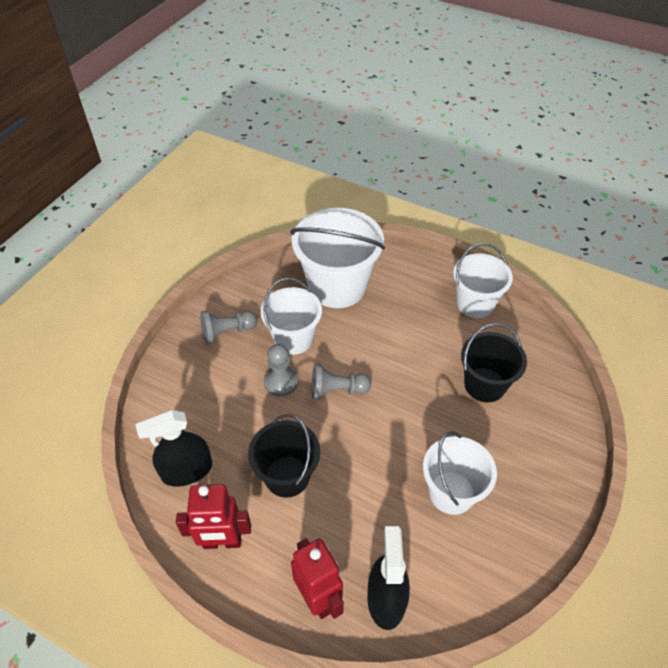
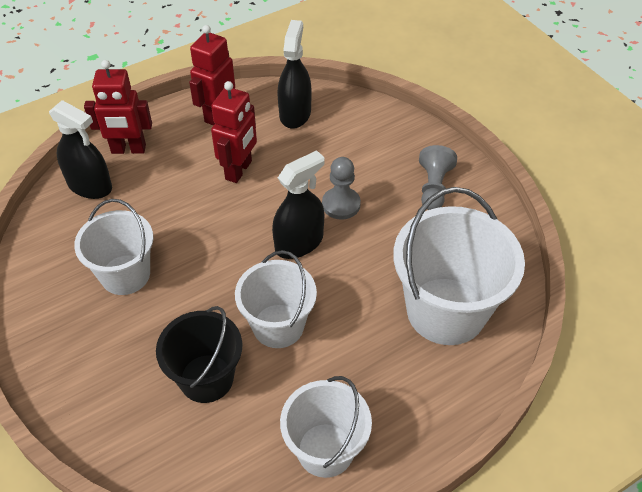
camera: 120 degrees right, 0 degrees up
(287, 476) = (239, 170): black bucket -> red robot
(293, 339) = (390, 236): white bucket -> white bucket (278, 326)
(337, 390) = (299, 243): grey pawn -> black spray bottle

